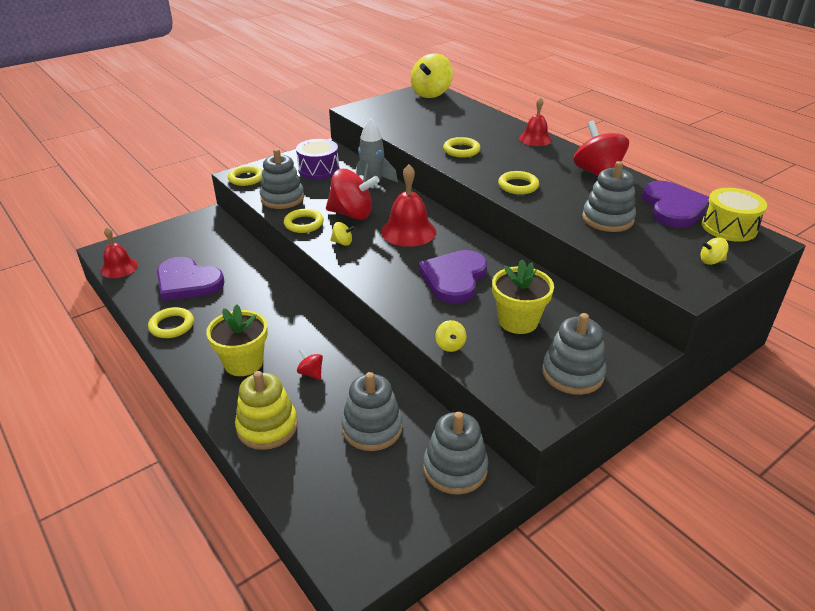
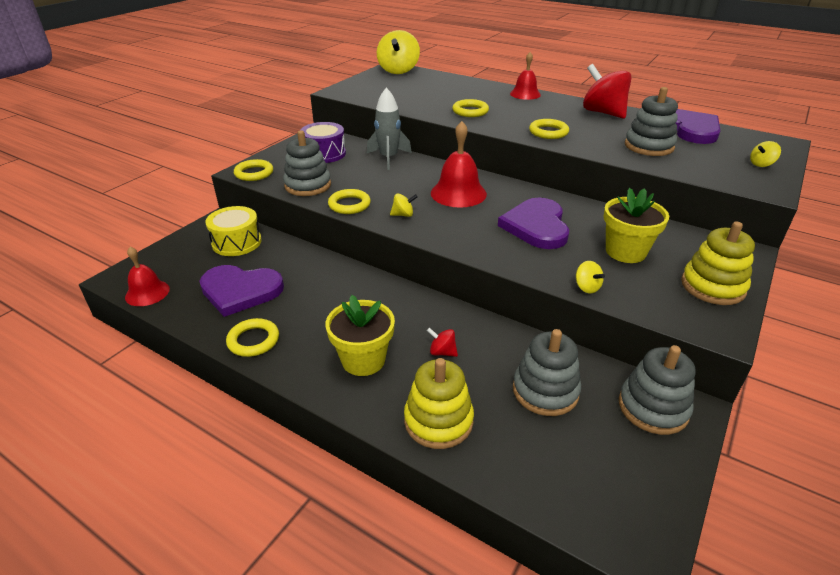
camera: 20 degrees left, 0 degrees up
(352, 214) = (391, 187): red spinning top -> none
(572, 373) = (712, 286): grey stacking toy -> yellow stacking toy
(729, 227) = (745, 137): yellow drum -> yellow drum (237, 242)

